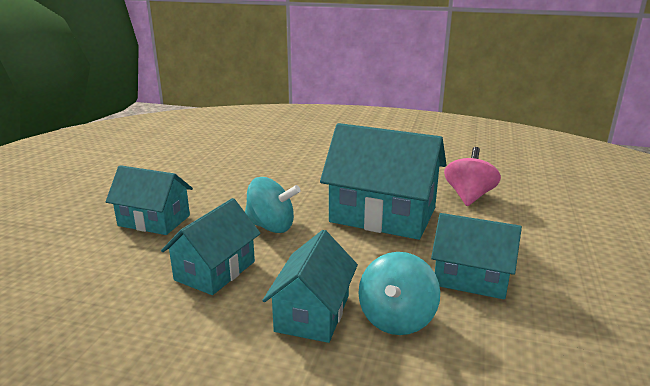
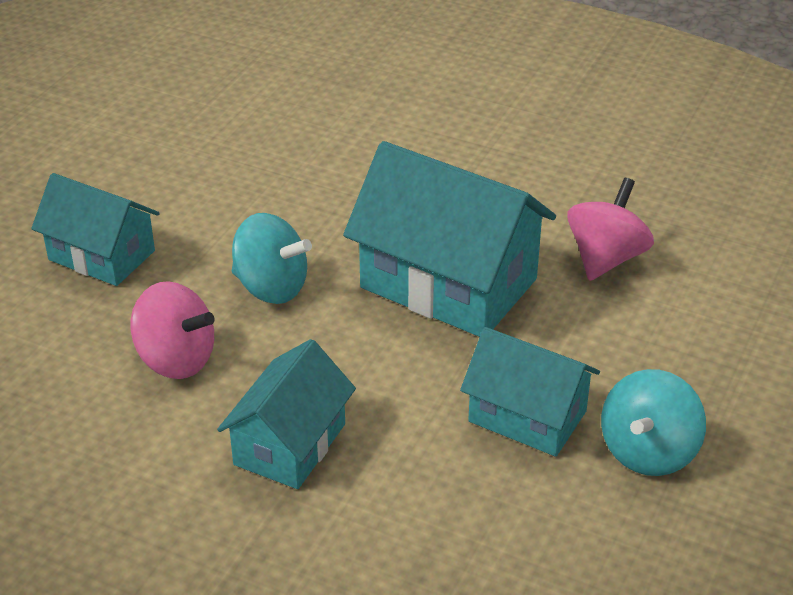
camera: 10 degrees right, 15 degrees up
(215, 271) = (176, 359): turquoise house -> pink spinning top
(396, 319) = (396, 467): turquoise spinning top -> turquoise spinning top (648, 452)

